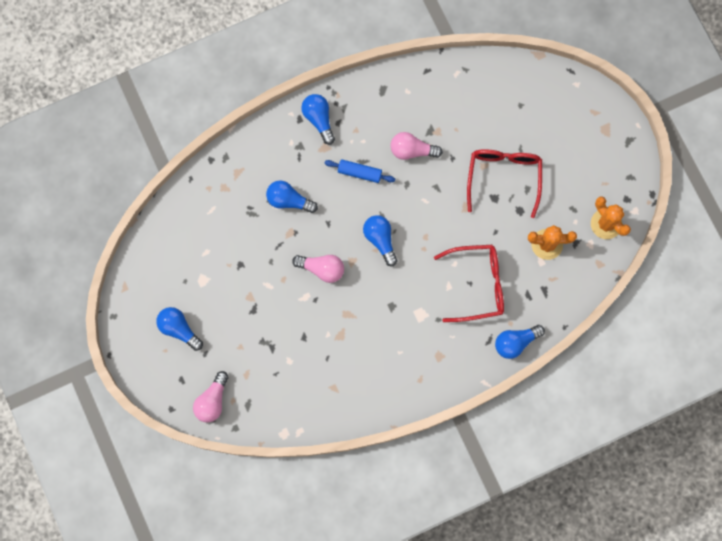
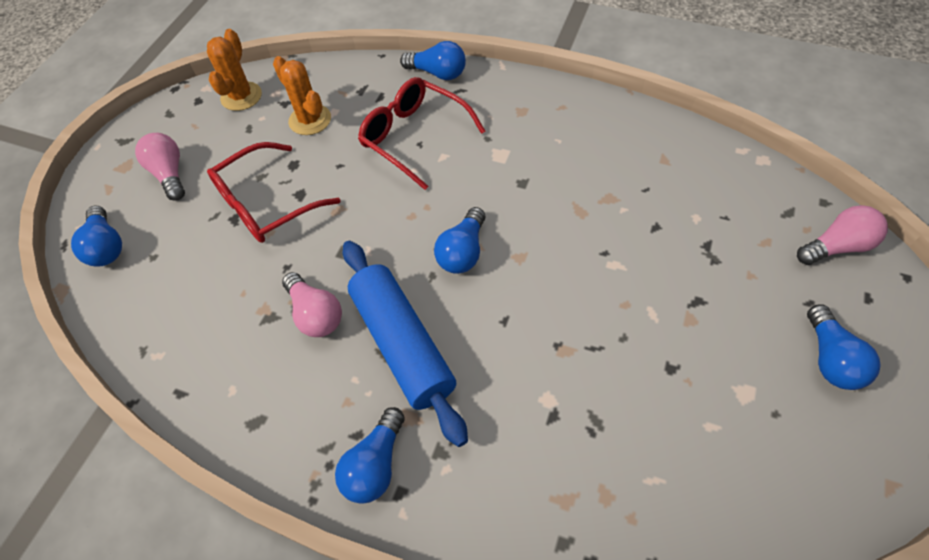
camera: 130 degrees left, 20 degrees down
(289, 200) = (527, 391): blue light bulb -> blue light bulb (106, 246)
(322, 269) = (564, 277): pink light bulb -> pink light bulb (170, 174)
(359, 173) = (403, 344): blue rolling pin -> blue rolling pin, size x1.98

